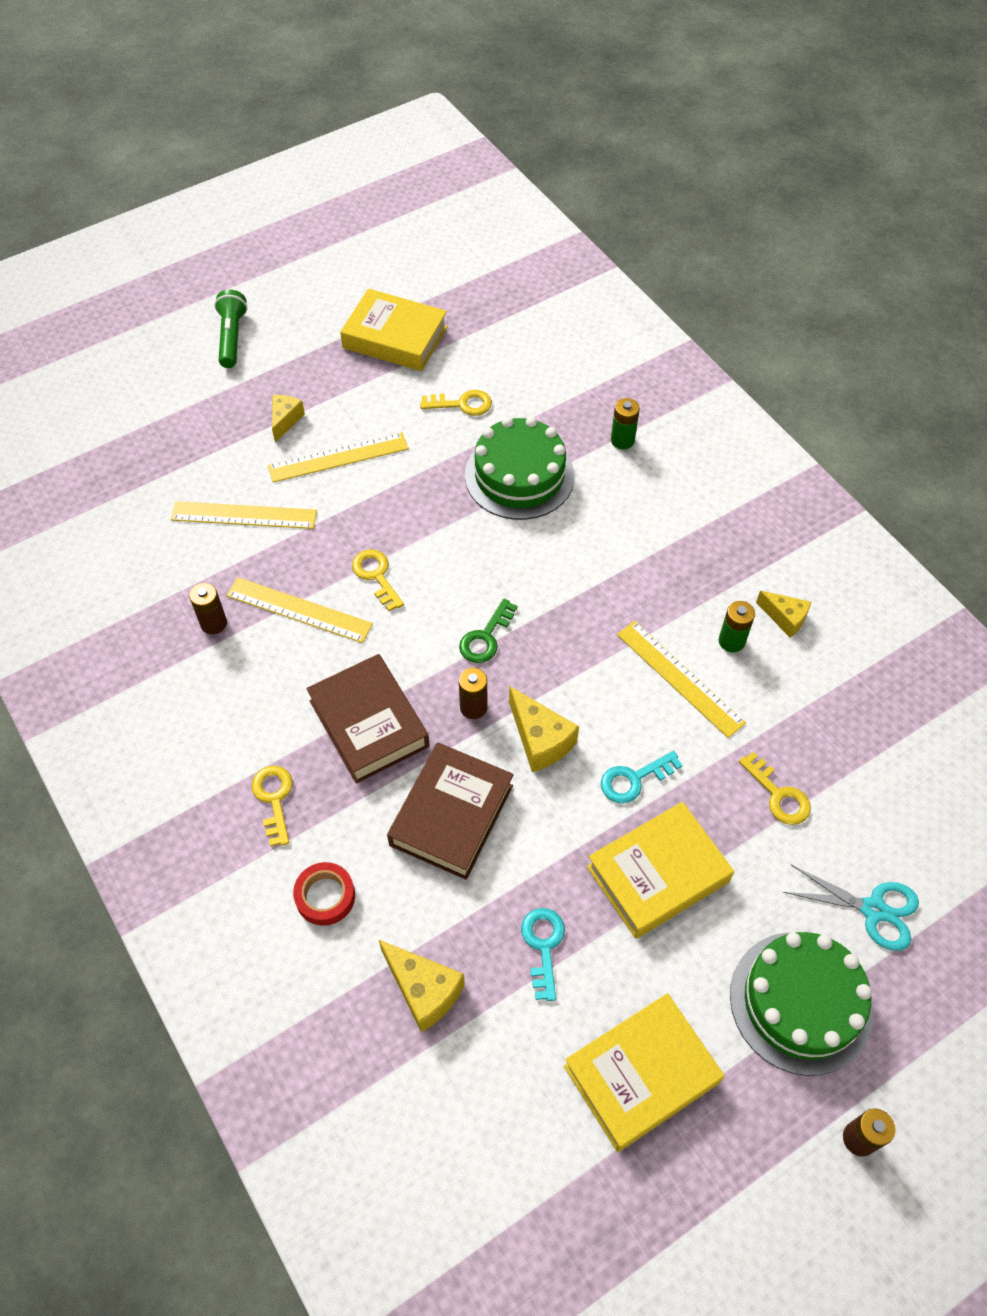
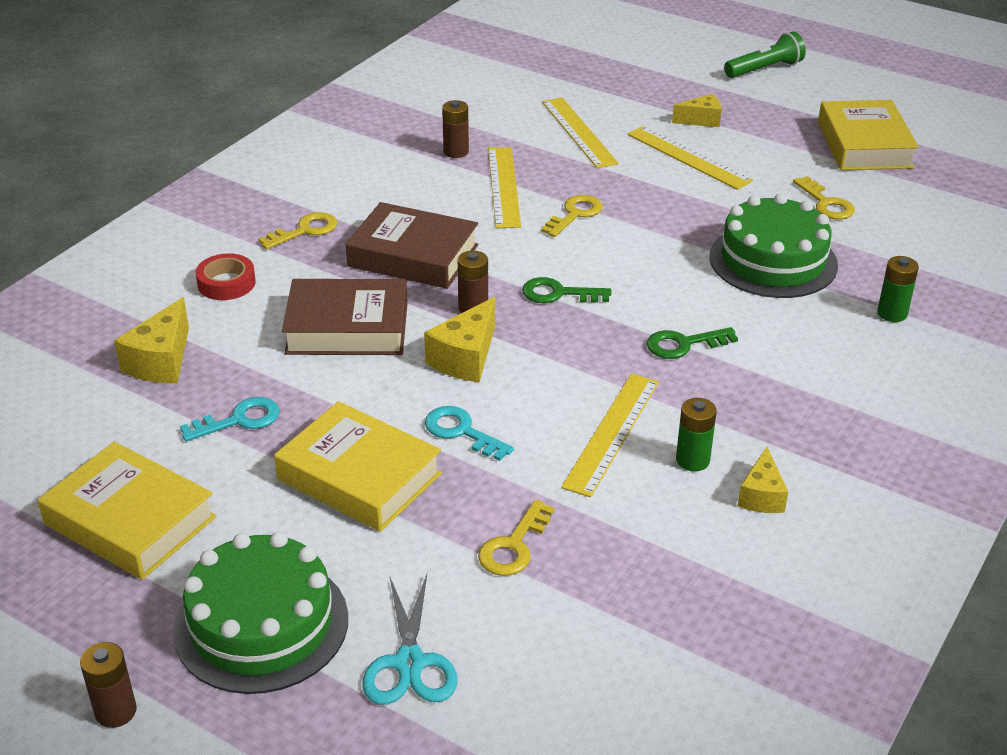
camera: 65 degrees right, 20 degrees down
(369, 723) = (413, 256): brown book -> brown book turned 75 degrees clockwise
(596, 583) = (684, 344): none -> green key

